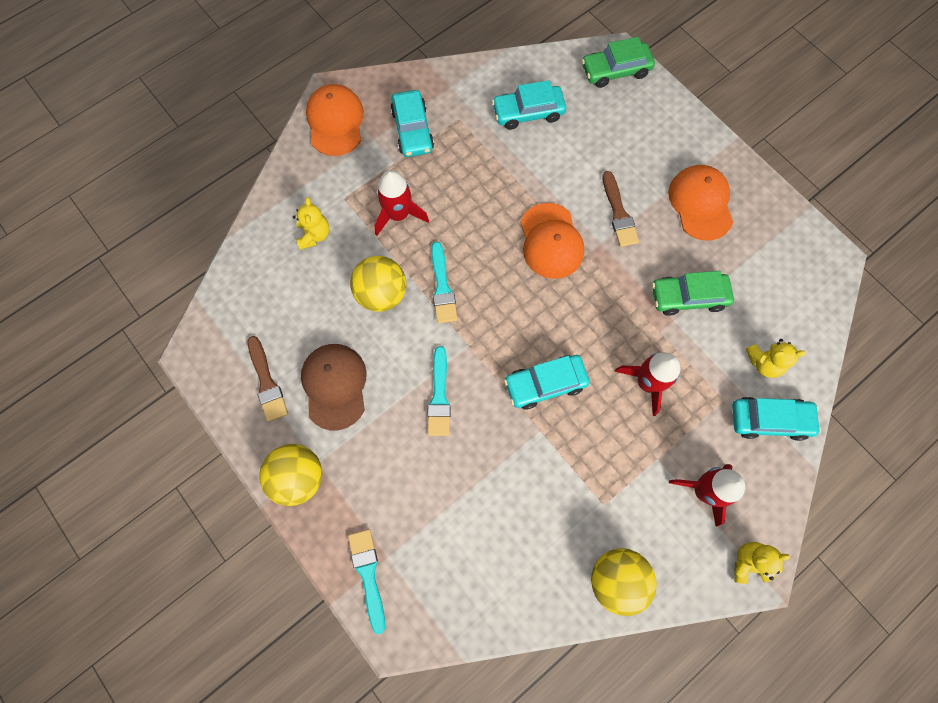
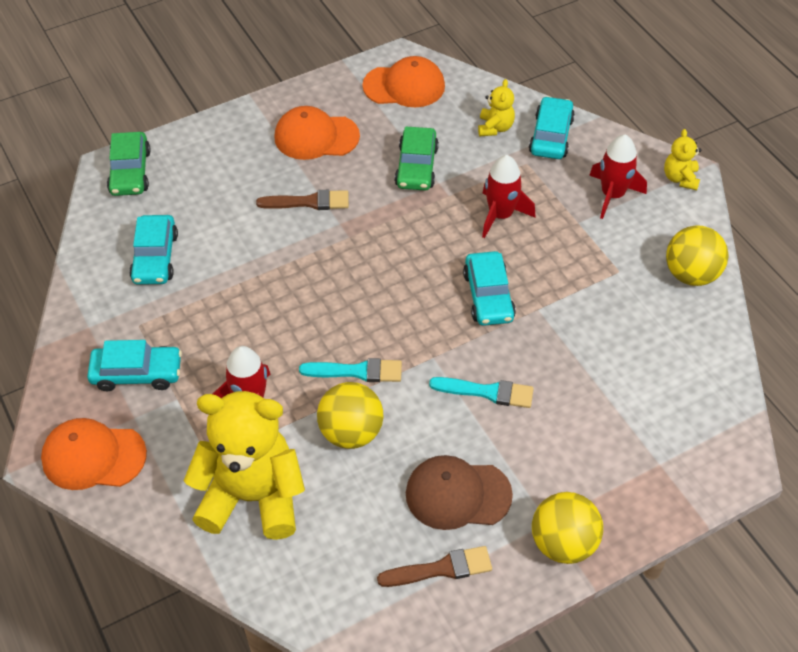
camera: 80 degrees left, 20 degrees down
(314, 235) = (252, 497): yellow teddy bear -> yellow teddy bear, size x2.26
(368, 574) = (677, 484): turquoise brush -> none
(551, 241) = (325, 264): orange cap -> orange cap (404, 86)

